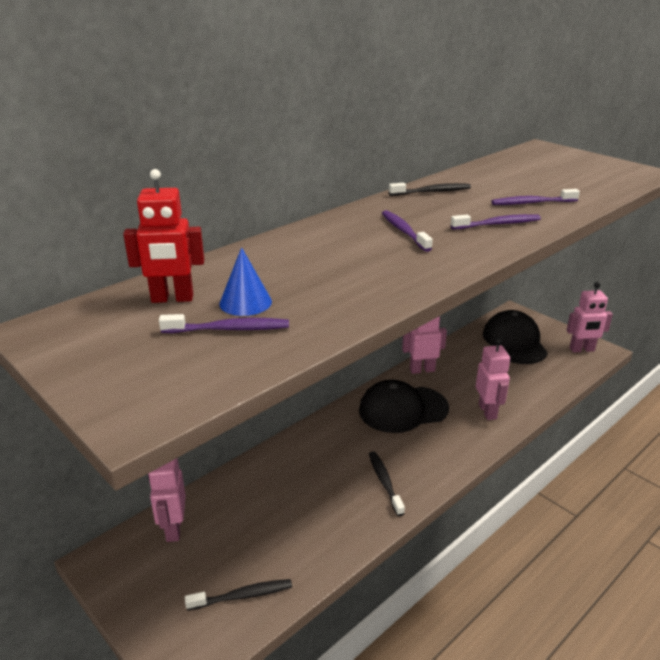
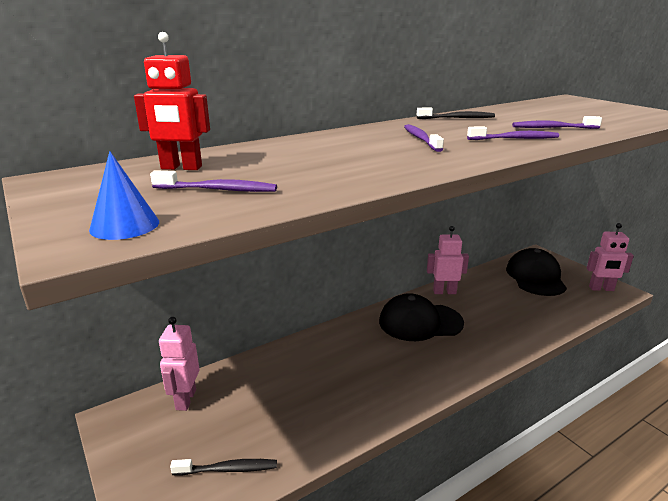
camera: 10 degrees right, 5 degrees down
(245, 302) = (245, 174): blue cone -> blue cone (125, 225)
(384, 482) = (389, 382): black toothbrush -> none
(488, 411) = (501, 332): pink robot -> none

